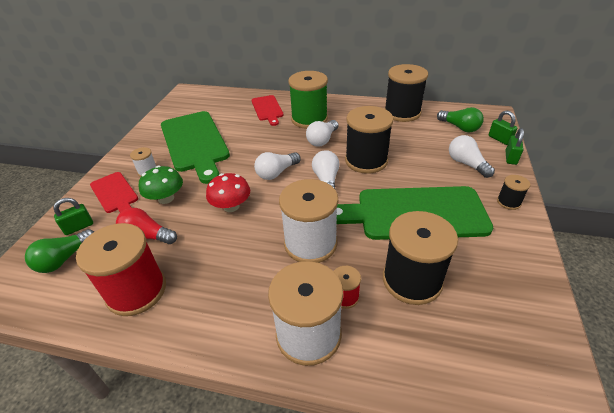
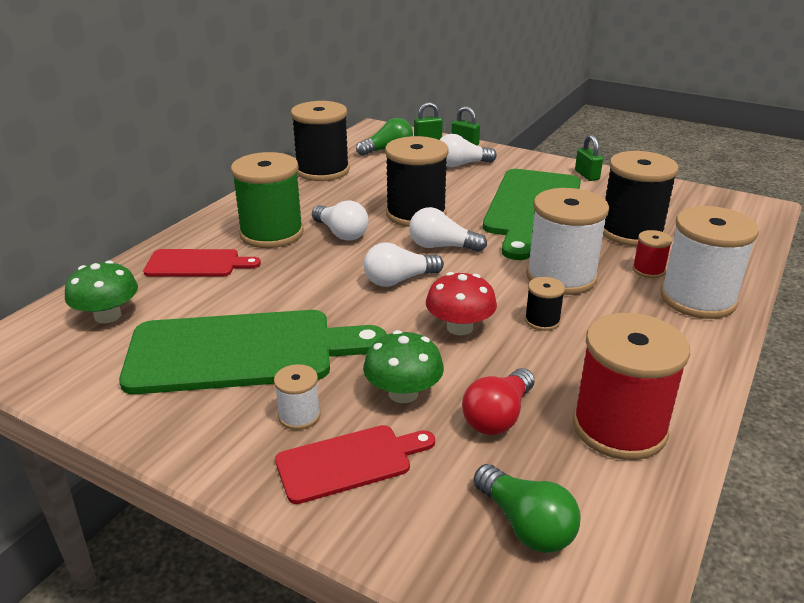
camera: 75 degrees left, 10 degrees down
(79, 227) = (436, 512): green padlock -> green padlock (587, 175)
(216, 104) = (108, 316): none -> green mushroom
(276, 173) = (399, 280): white light bulb -> white light bulb turned 90 degrees clockwise
(508, 202) = (535, 164): black spool -> black spool (542, 321)

